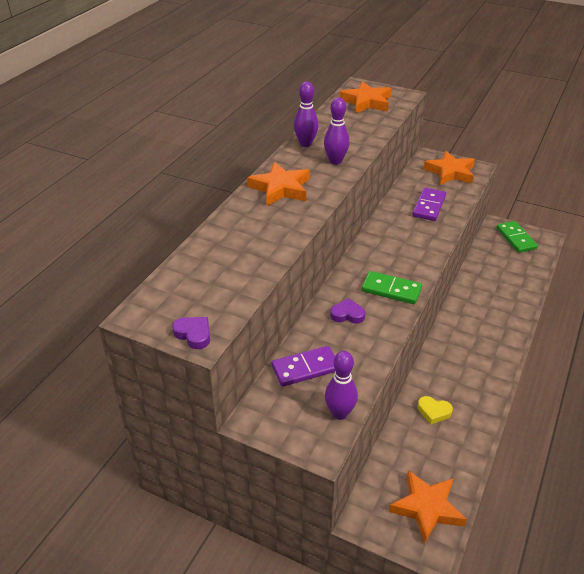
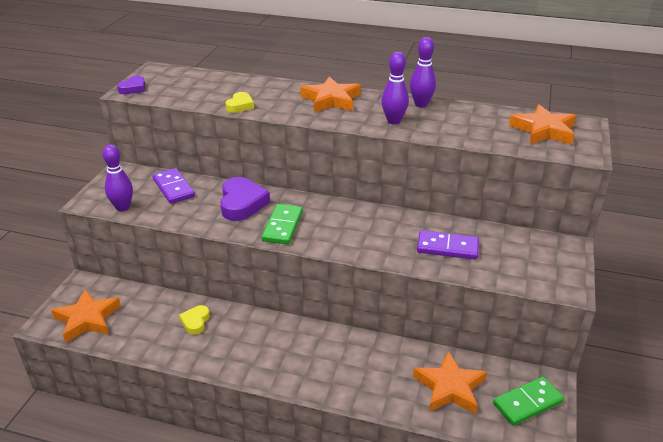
camera: 80 degrees right, 5 degrees down
(276, 246) = (240, 105): none -> yellow heart
(347, 314) = (242, 203): purple heart -> purple heart, size x1.79
(450, 172) = (539, 264): orange star -> orange star (449, 387)

